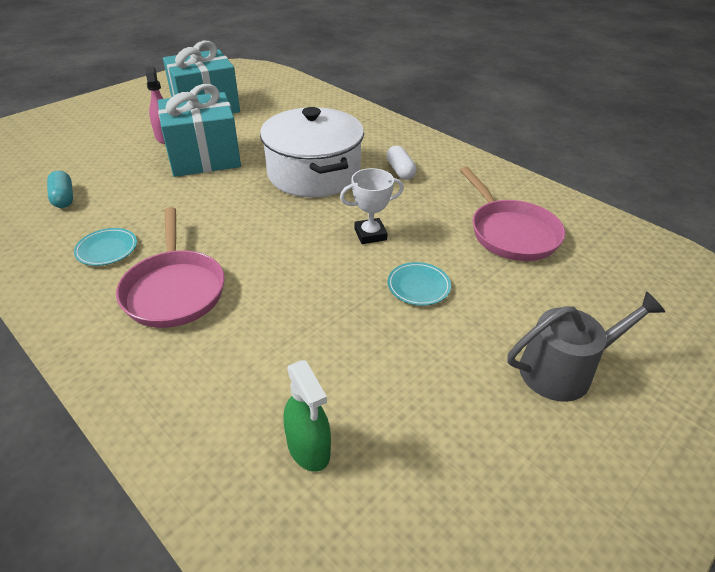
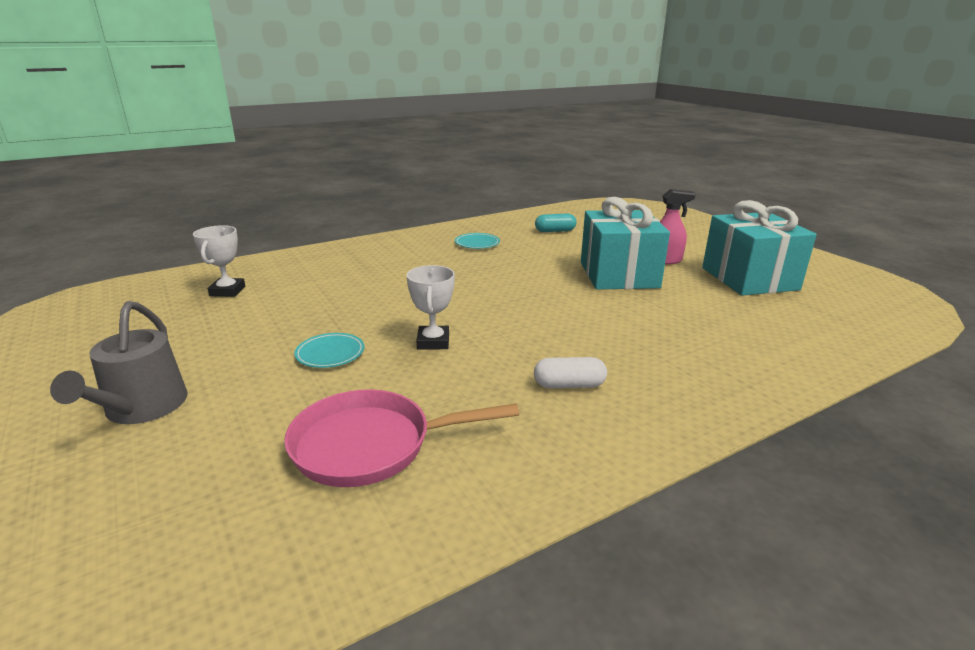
camera: 105 degrees right, 15 degrees down
(174, 290) = (413, 261): pink pan -> none
(308, 448) = (227, 291): green spray bottle -> white trophy
(314, 173) = (573, 325): white pot -> none

